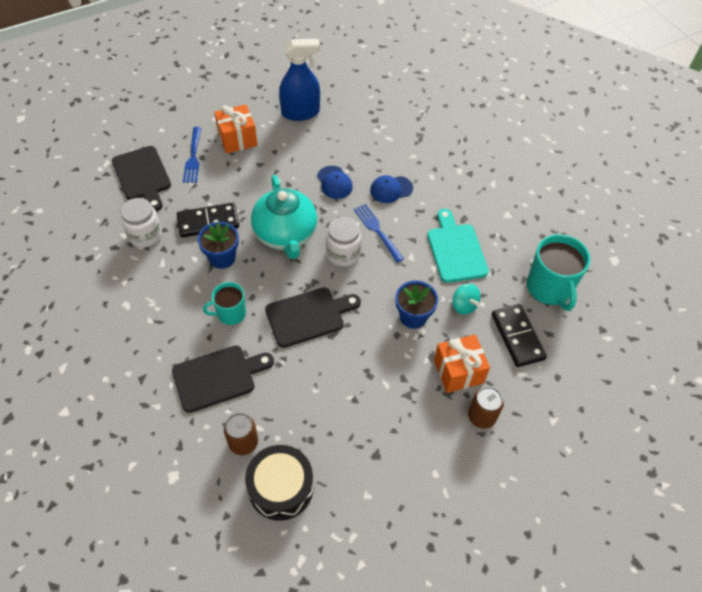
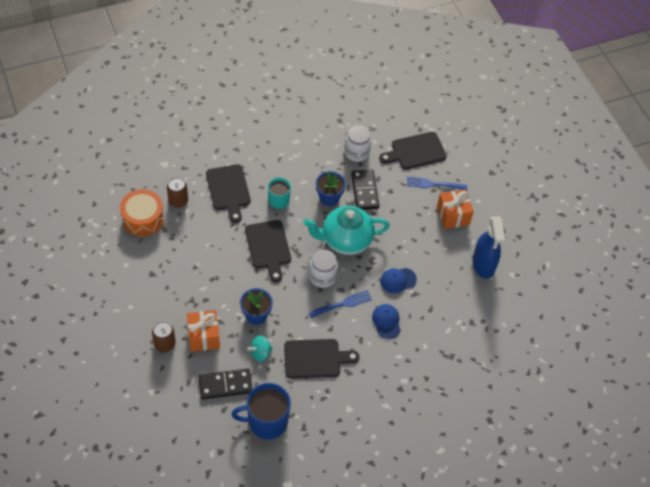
camera: 95 degrees right, 0 degrees up
(281, 487) = (143, 218): black drum -> orange drum
(456, 250) = (315, 358): turquoise cutting board -> black cutting board
(549, 288) = (267, 422): turquoise mug -> blue mug

